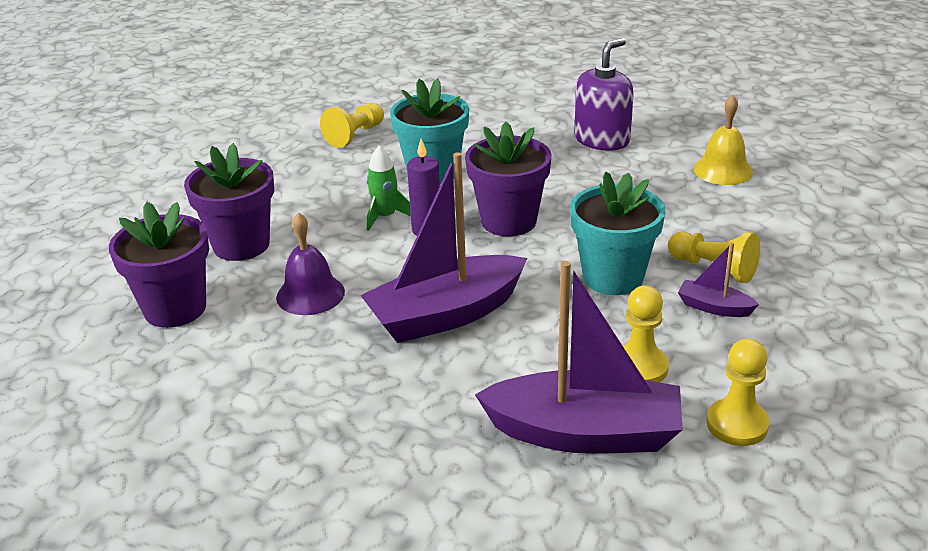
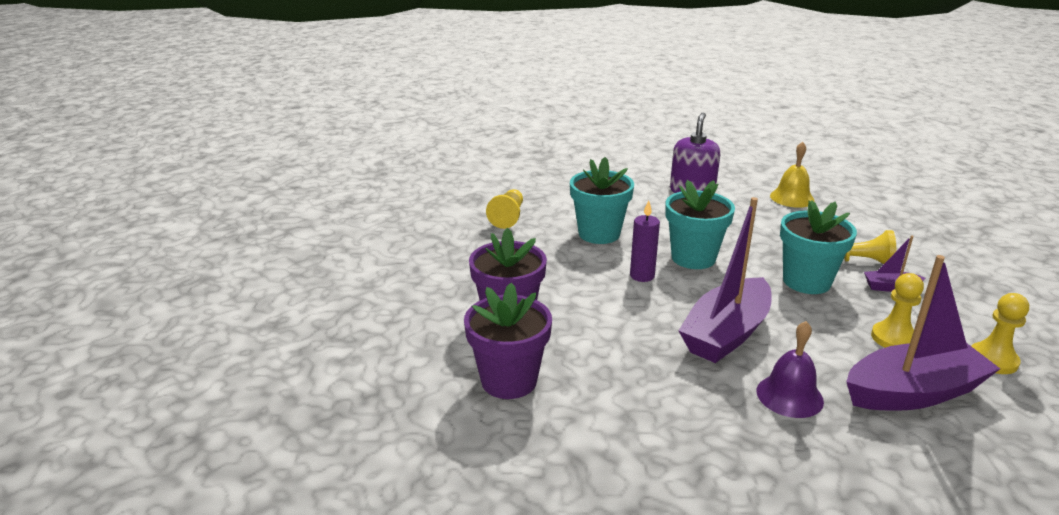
camera: 25 degrees left, 5 degrees down
(310, 294) = (608, 342): purple bell -> purple bell (789, 396)
(385, 217) = (600, 272): green rocket -> none
(509, 221) = (693, 258): purple flower pot -> turquoise flower pot

